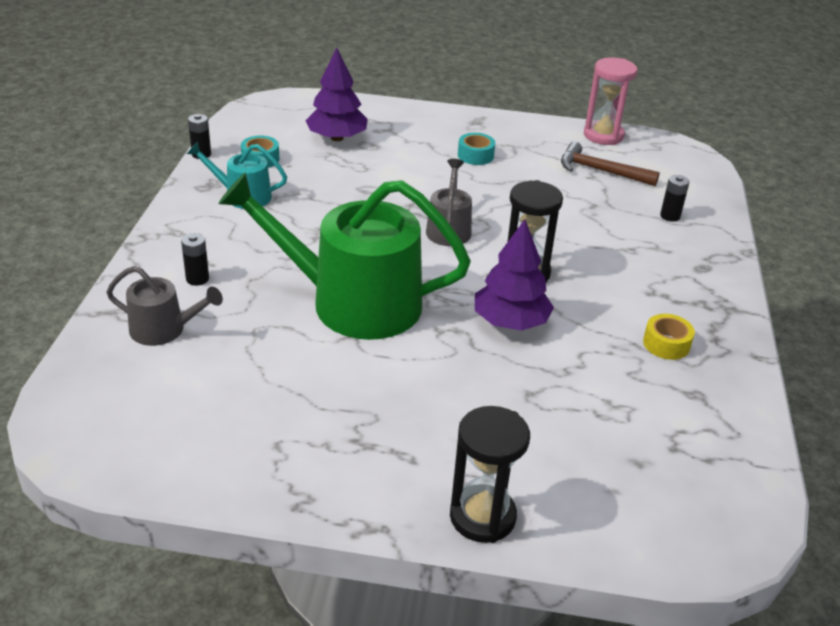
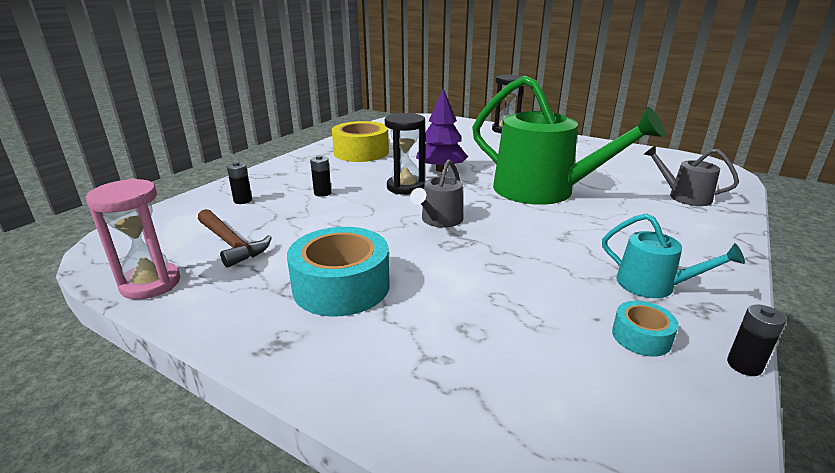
camera: 155 degrees left, 10 degrees down
(197, 279) = (672, 219): black battery -> black battery (322, 193)
(337, 138) = (517, 355): purple tree -> none
(475, 155) = (341, 286): turquoise tape -> turquoise tape, size x2.01
(666, 344) = (361, 152): yellow tape -> yellow tape, size x2.01

